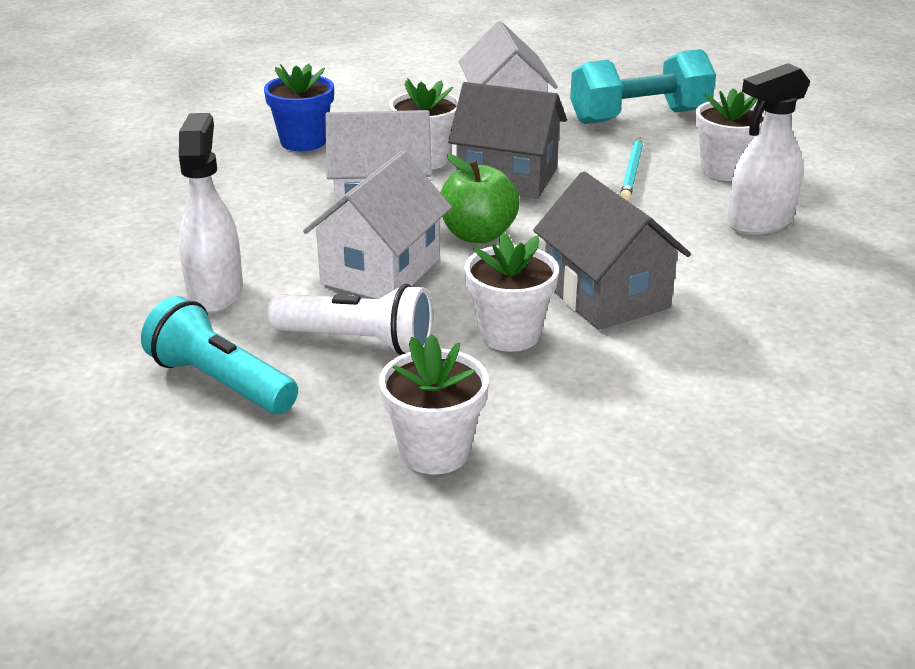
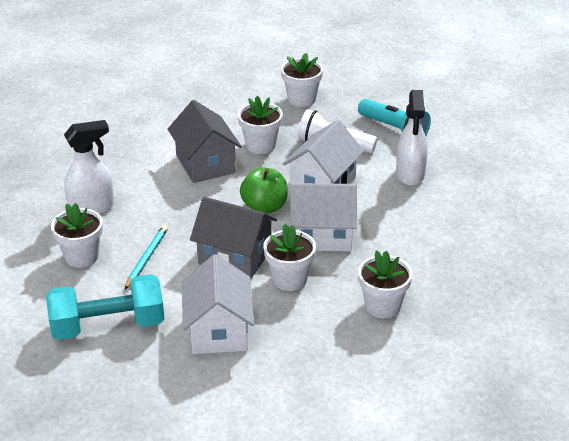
camera: 175 degrees left, 5 degrees up
(303, 142) = (382, 306): blue flower pot -> white flower pot

